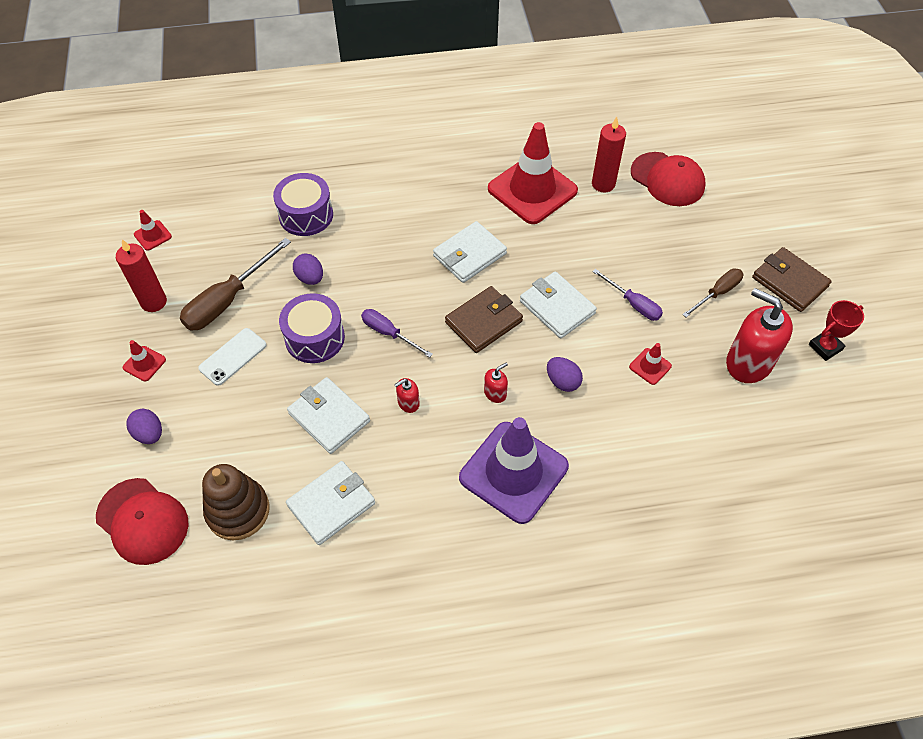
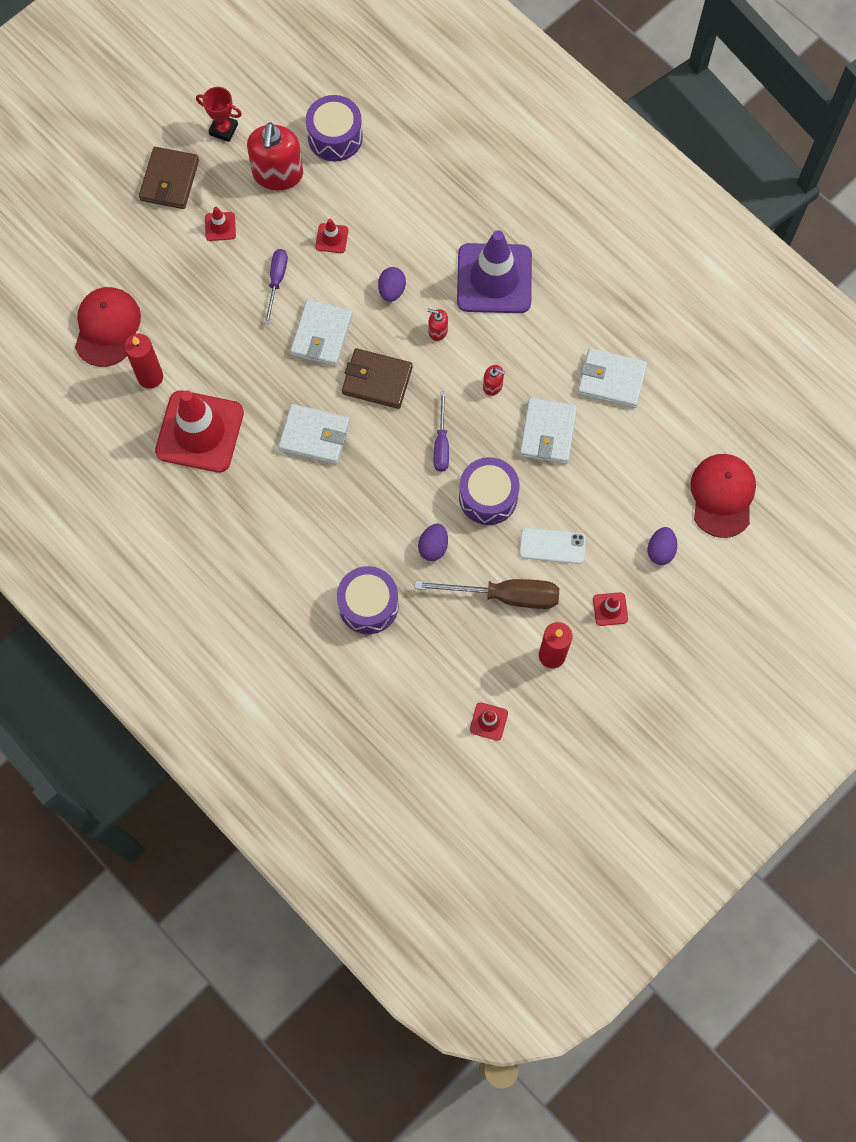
camera: 125 degrees left, 15 degrees up
(238, 511) = (665, 438): brown stacking toy -> none
(717, 293) = (220, 226): brown screwdriver -> red traffic cone
(765, 431) = (335, 137): none -> purple drum

